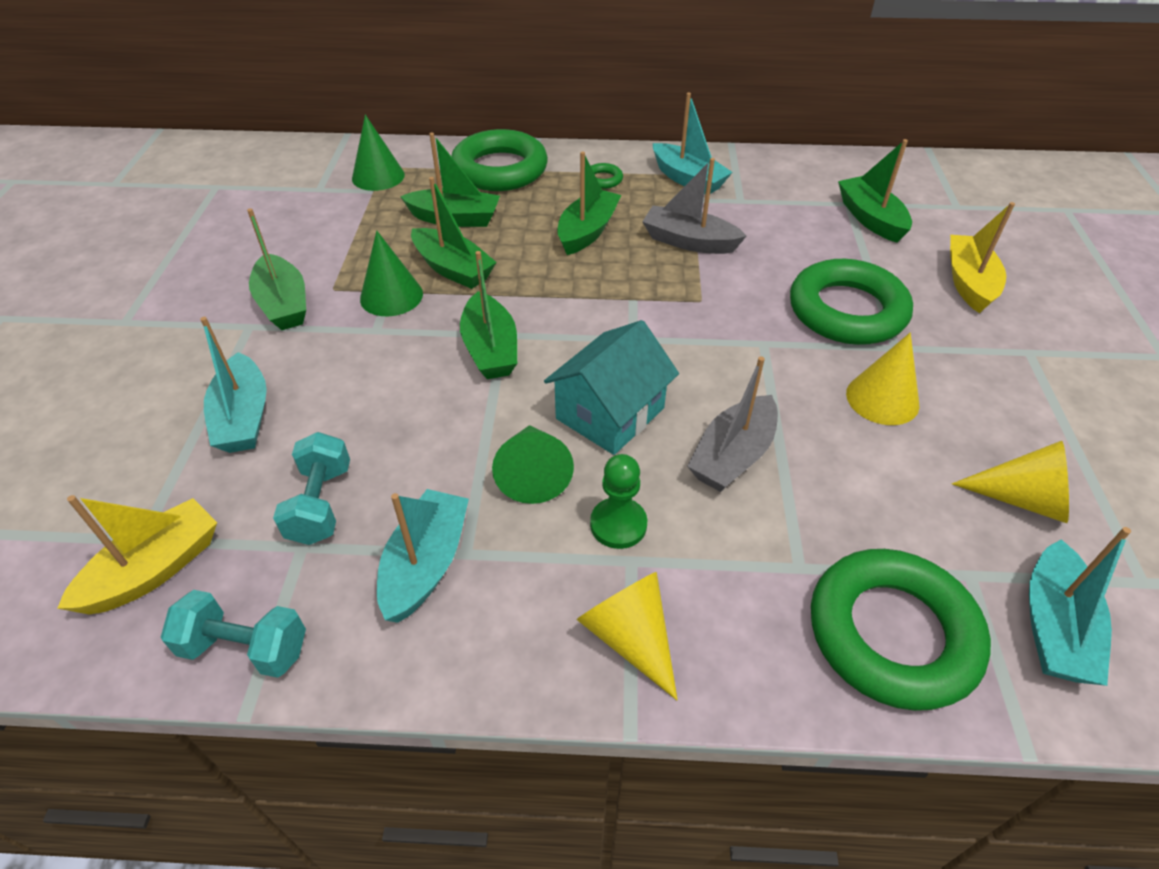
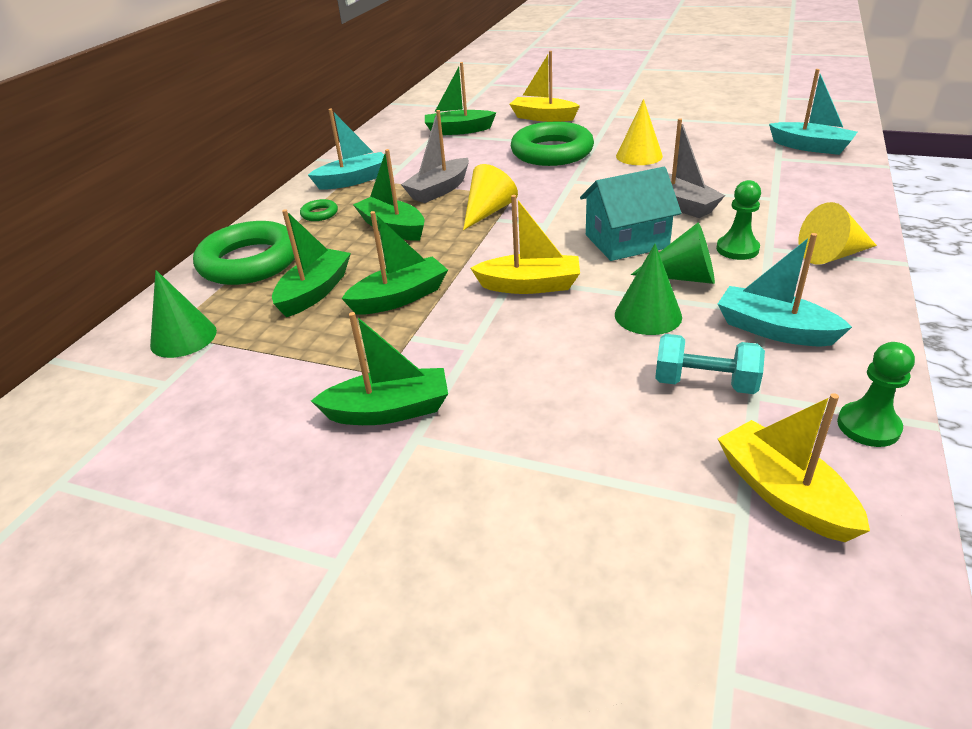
camera: 70 degrees left, 10 degrees down
(243, 417) = (573, 437): turquoise boat -> none
(245, 648) = (868, 426): turquoise dumbbell -> green pawn
(391, 296) = (420, 335): green cone -> green cone (648, 315)
(490, 349) = (530, 285): green boat -> yellow boat
(610, 413) = (626, 241): turquoise house -> turquoise house turned 75 degrees counterclockwise
(892, 634) = (819, 182): green ring -> none
(1022, 499) = (725, 137): yellow cone -> yellow cone (488, 211)

